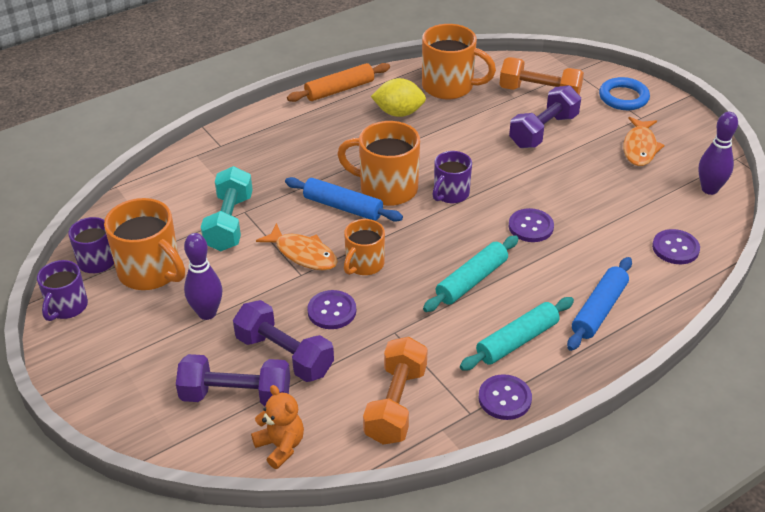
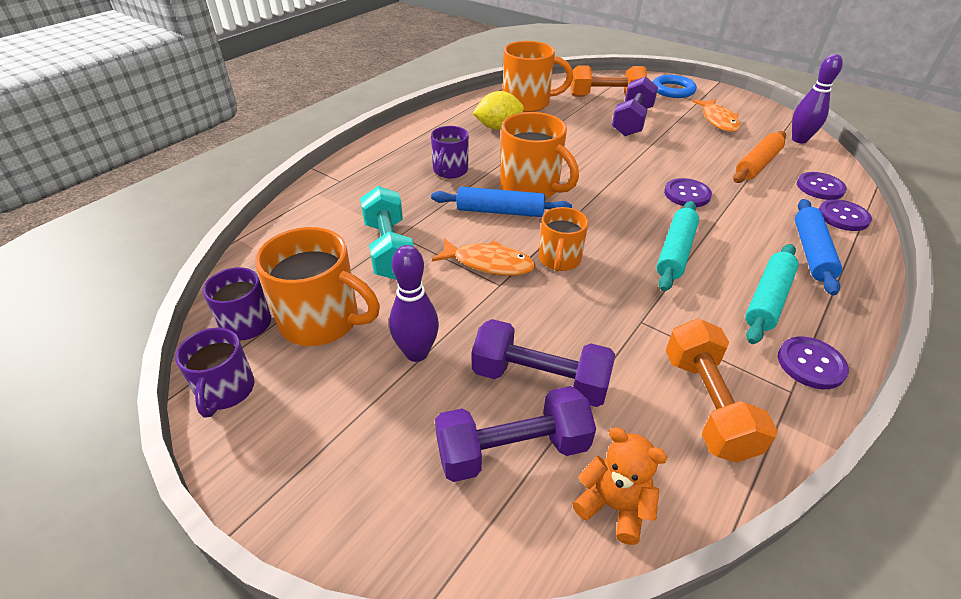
camera: 20 degrees left, 0 degrees up
(332, 311) = (559, 315): purple button -> purple button (843, 217)
(339, 90) = (431, 119): orange rolling pin -> orange rolling pin (757, 164)
(386, 188) = (531, 188): orange mug -> orange mug turned 135 degrees counterclockwise
(450, 194) = (593, 181): purple mug -> purple mug (450, 171)

